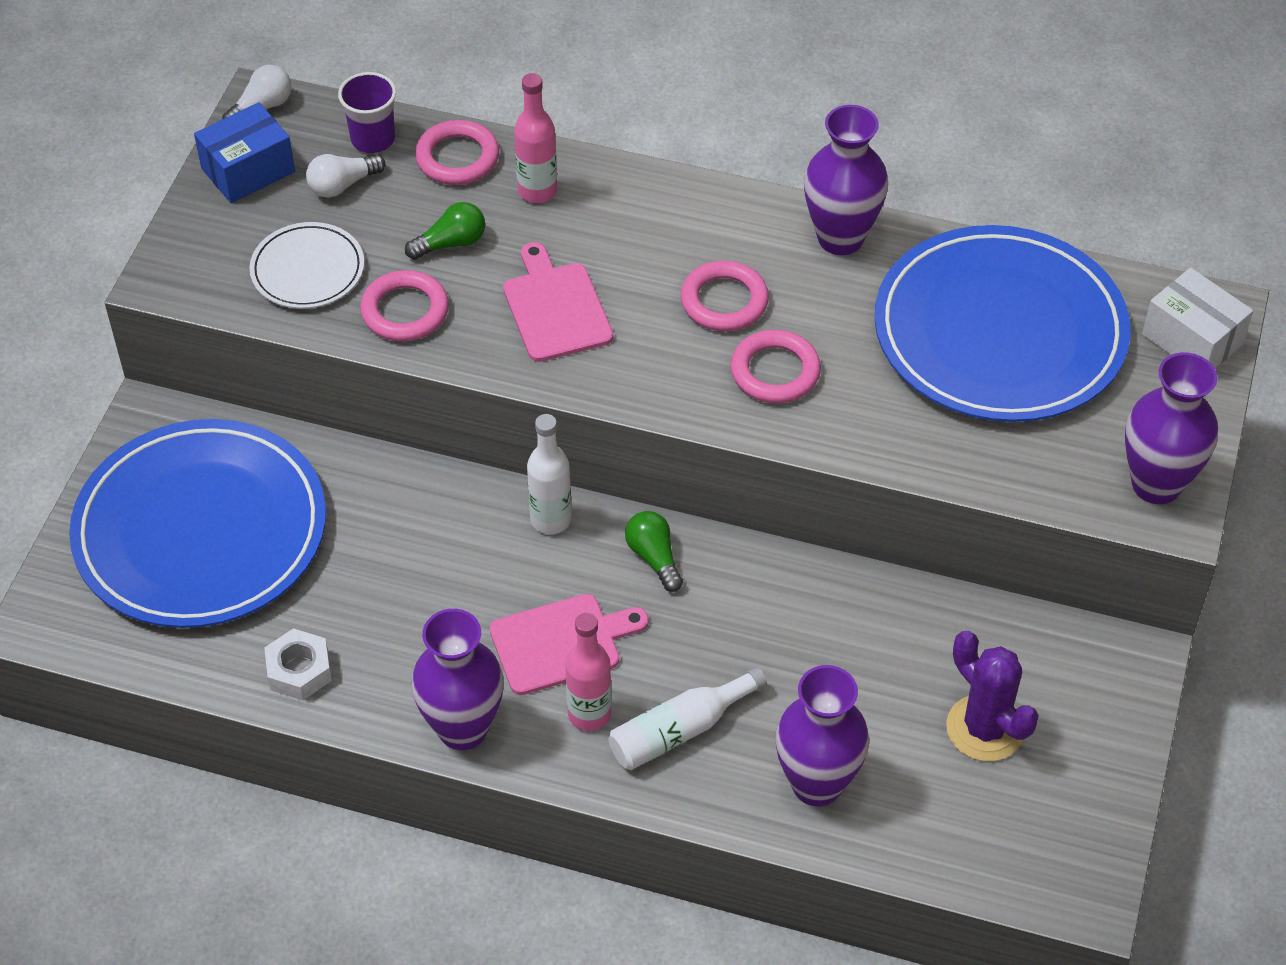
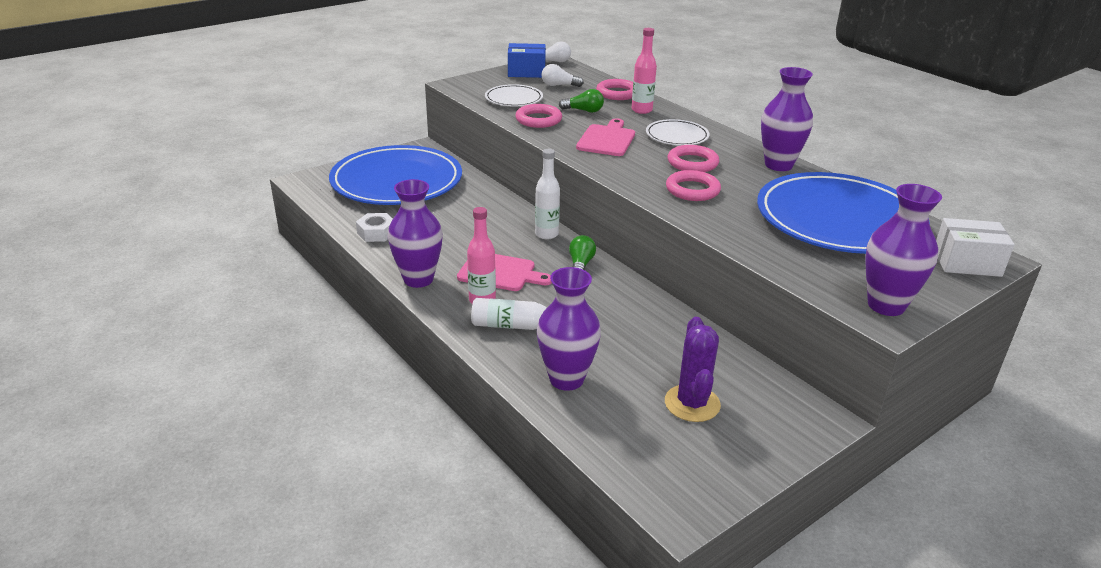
camera: 35 degrees right, 20 degrees down
(373, 139) = (588, 79): purple cup -> none
(647, 238) = (677, 136): none -> white plate
(1192, 339) = (966, 263): white box -> white box turned 75 degrees counterclockwise

